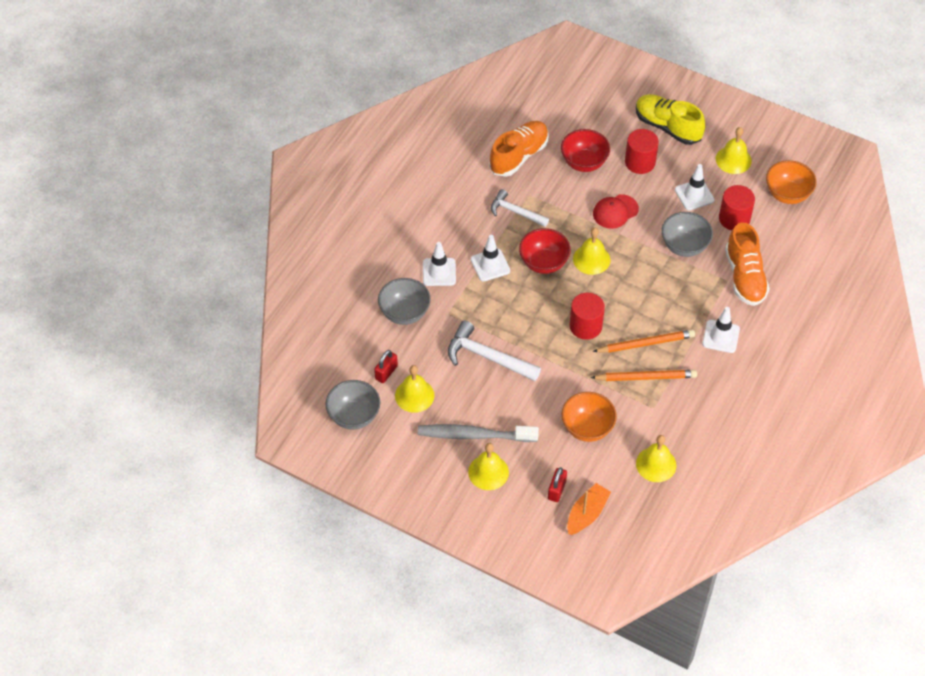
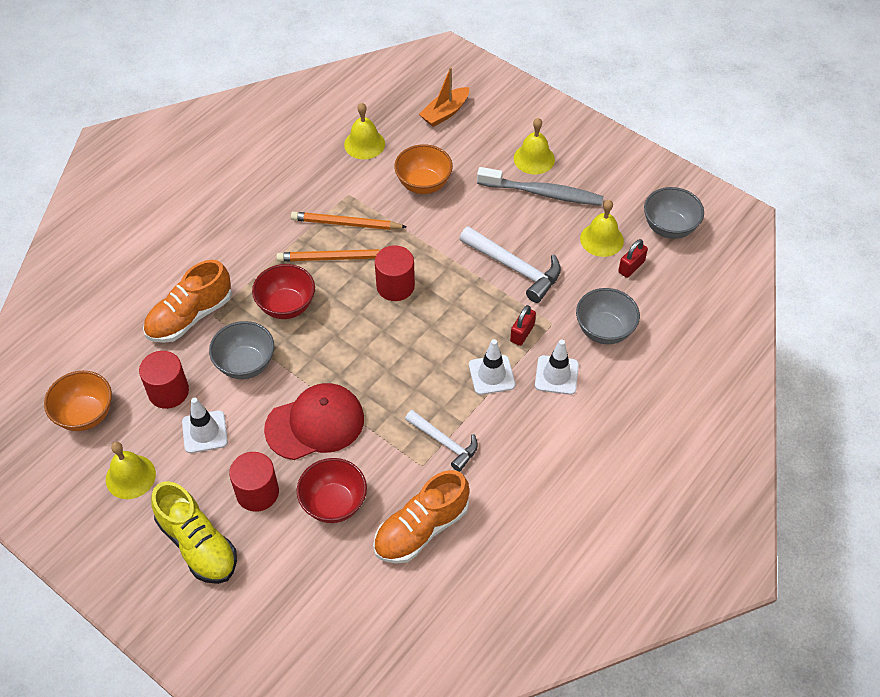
camera: 170 degrees left, 0 degrees up
(543, 263) = (425, 368): red bowl -> red bowl (286, 306)
(556, 490) = (469, 135): red padlock -> red padlock (522, 333)
(591, 259) = (365, 364): yellow bell -> none
(615, 211) = (315, 424): red cap -> red cap, size x1.59
(721, 336) = (248, 254): white traffic cone -> none
(744, 277) = (190, 316): orange shoe -> orange shoe turned 135 degrees counterclockwise

